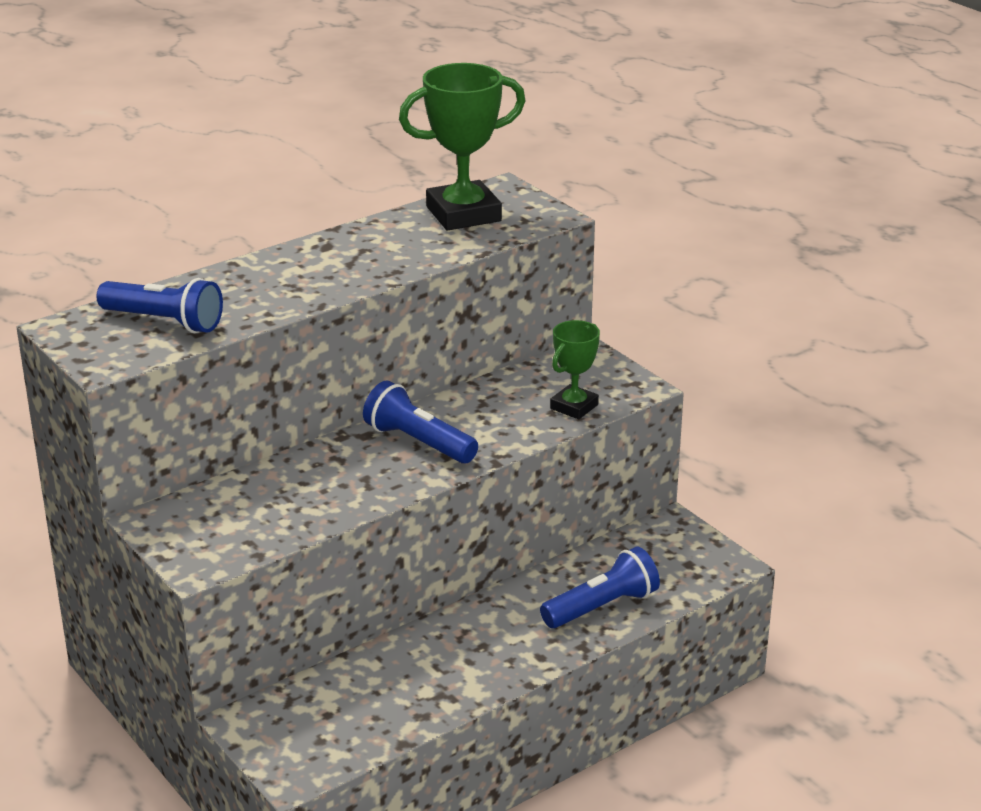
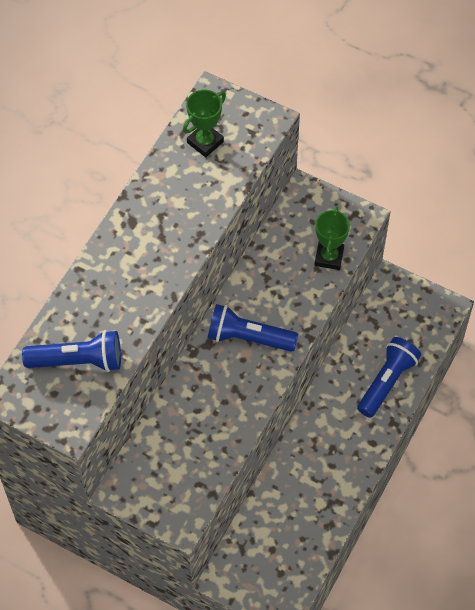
camera: 25 degrees left, 30 degrees up
(463, 214) = (205, 142): green trophy -> green trophy, size x0.58

